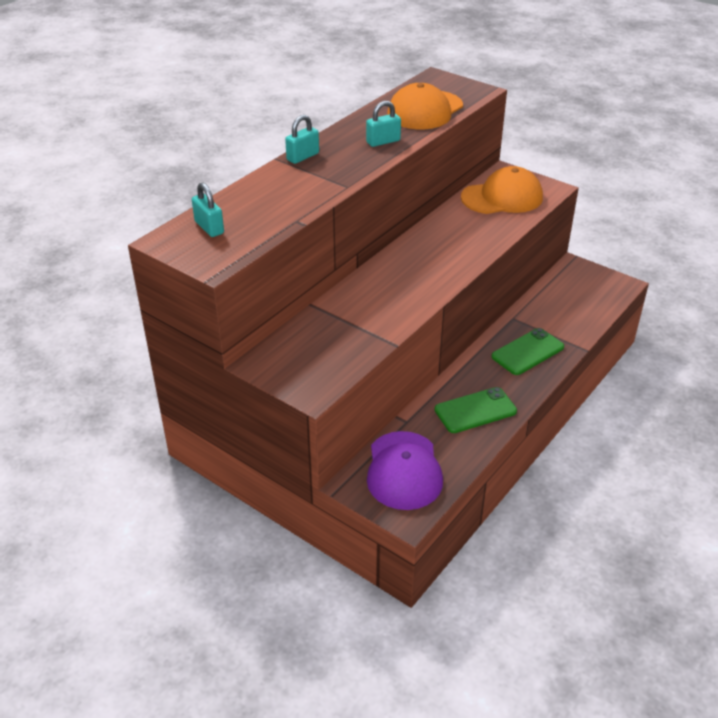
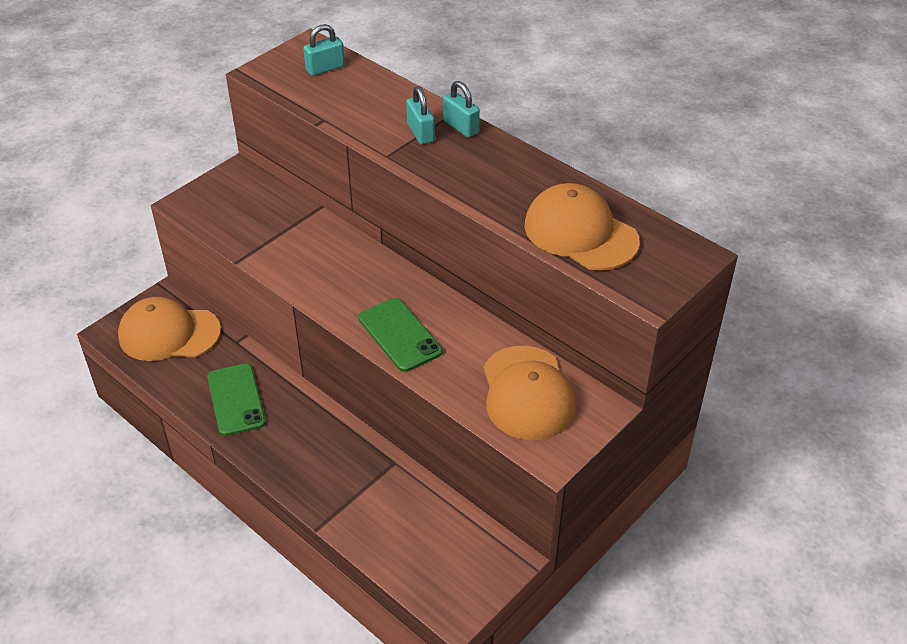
camera: 95 degrees right, 5 degrees up
(383, 141) = (492, 189): turquoise padlock -> turquoise padlock (420, 133)
(404, 470) = (169, 333): purple cap -> orange cap
(527, 352) = (324, 465): green phone -> green phone (399, 335)

